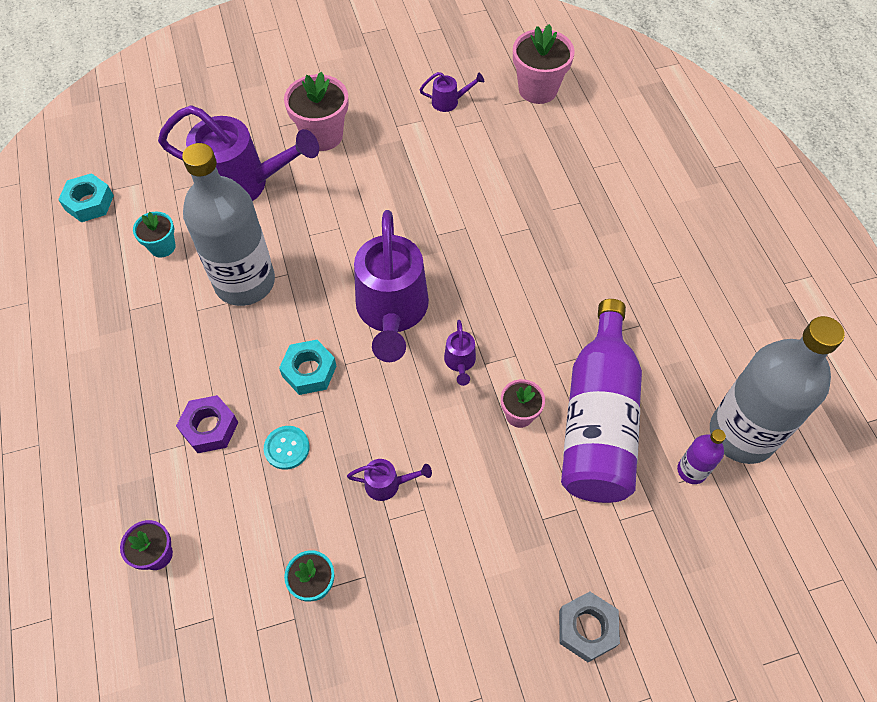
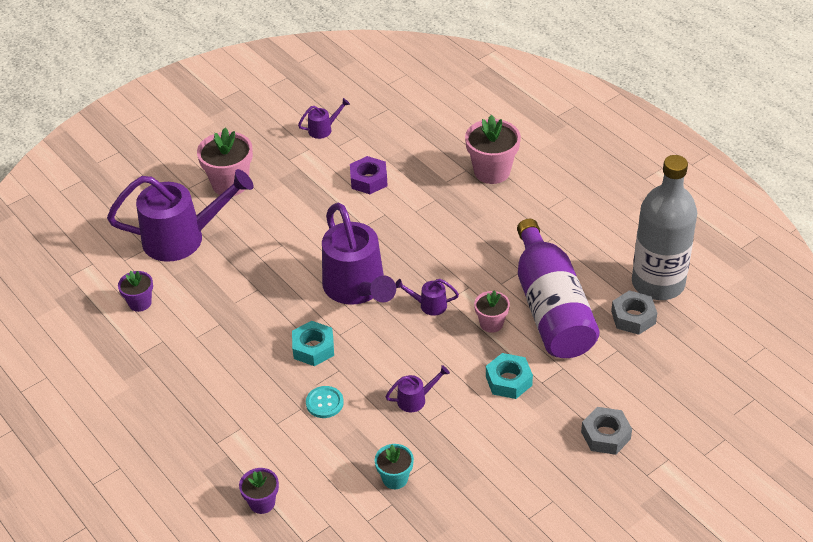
camera: 20 degrees left, 15 degrees down
(89, 203) = (55, 291): turquoise nut -> turquoise nut (508, 381)
(162, 247) = (140, 303): turquoise flower pot -> purple flower pot
(209, 428) = (255, 410): purple nut -> purple nut (368, 180)
(245, 282) = (225, 306): grey bottle -> none
(460, 362) = (428, 305): purple watering can -> purple watering can turned 120 degrees clockwise
(538, 89) = (391, 100): pink flower pot -> pink flower pot (492, 171)
(691, 470) = (633, 317): purple bottle -> grey nut

